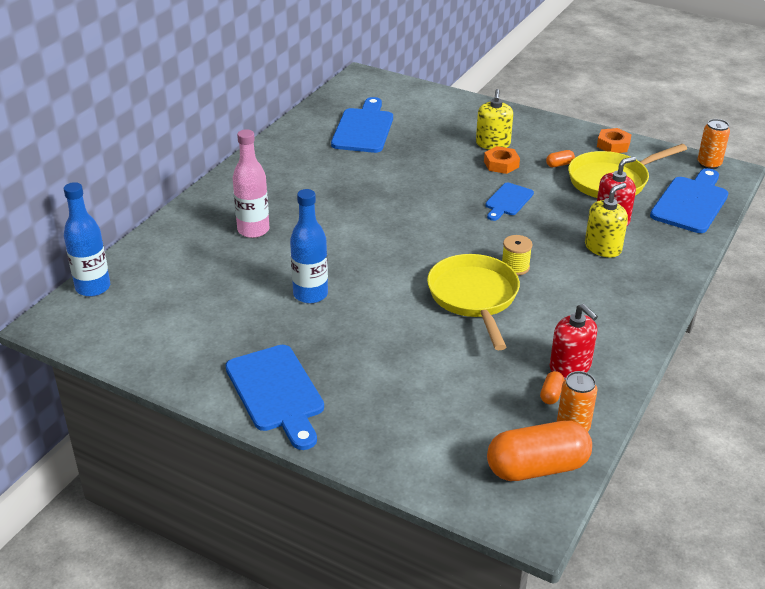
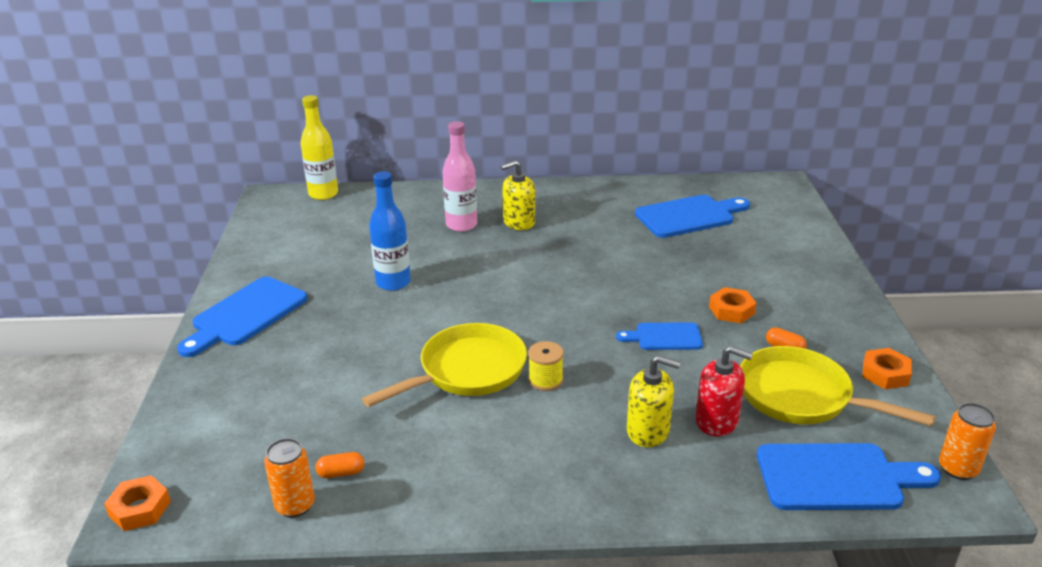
camera: 60 degrees right, 5 degrees down
(93, 287) = (323, 194): blue bottle -> yellow bottle
(493, 144) = (765, 292): yellow soap dispenser -> yellow soap dispenser (519, 222)
(519, 515) = (140, 508): none -> orange nut
(537, 467) = (217, 498): orange capsule -> none
(570, 366) = (398, 472): red soap dispenser -> none

